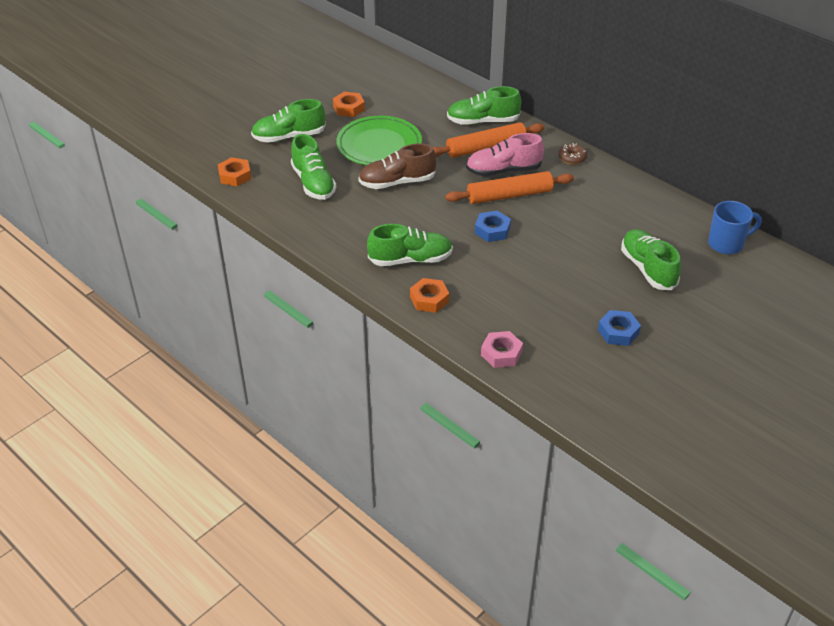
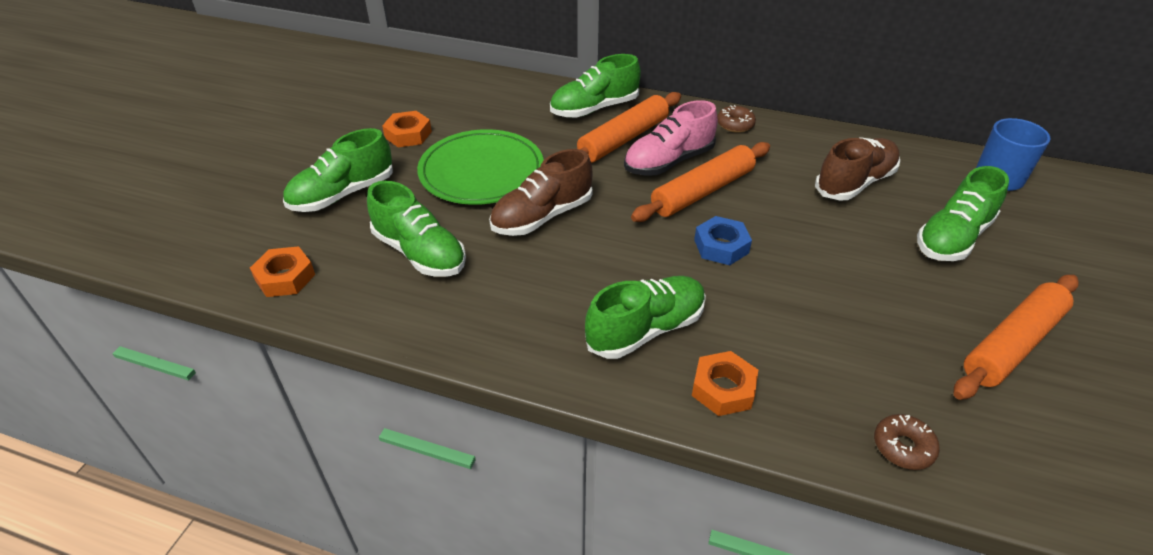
camera: 25 degrees left, 0 degrees up
(501, 353) = (903, 447): pink nut -> brown donut
(617, 218) = (855, 183): none -> brown shoe
(618, 332) = (1012, 344): blue nut -> orange rolling pin
(648, 269) = (952, 238): green shoe -> green shoe turned 90 degrees counterclockwise

